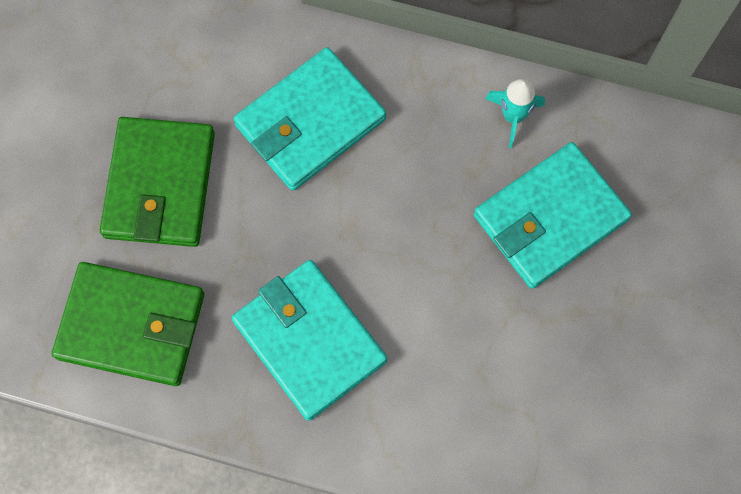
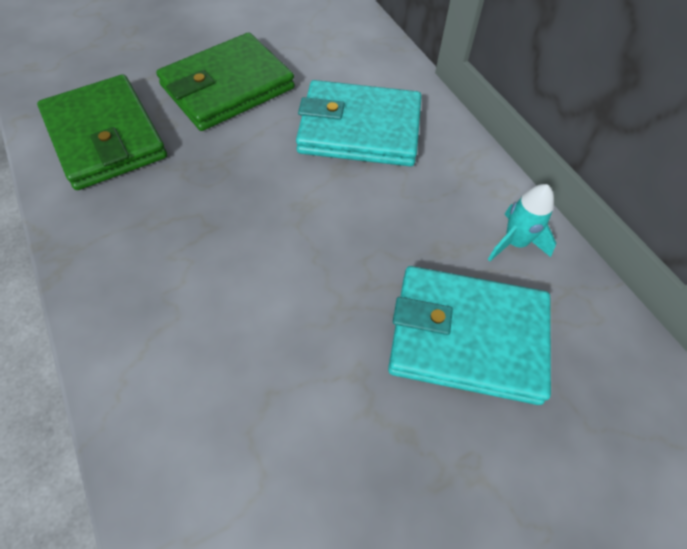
camera: 45 degrees right, 15 degrees down
(309, 341) = (184, 245): turquoise wallet -> none

